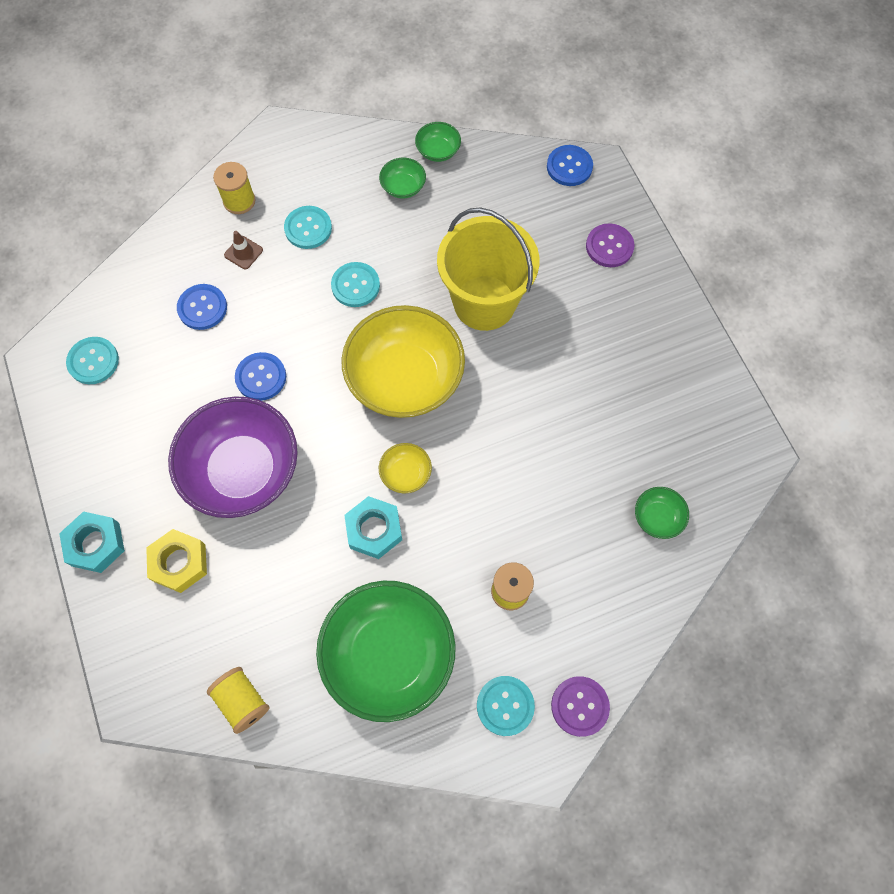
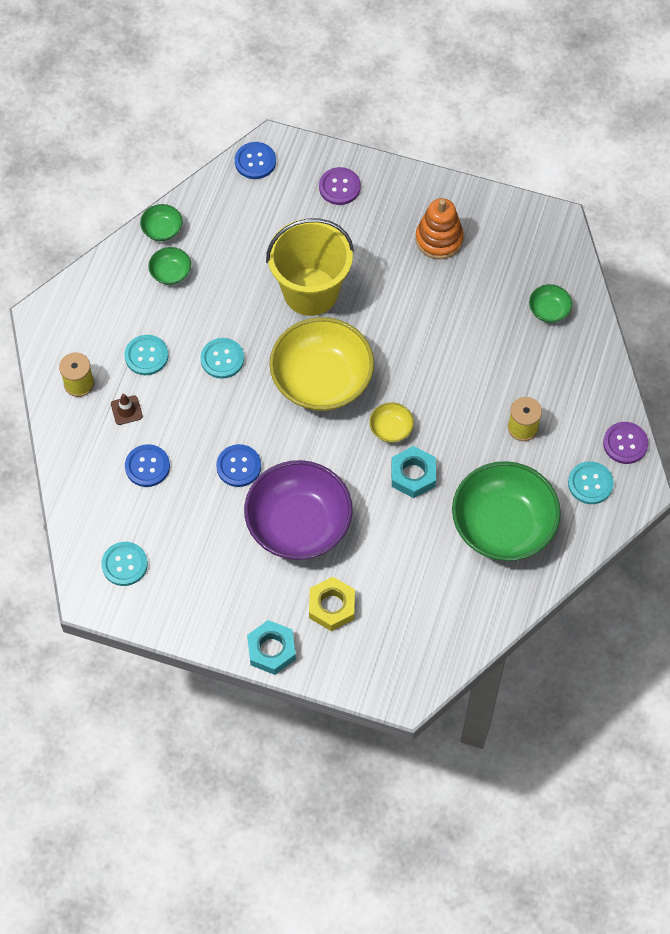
camera: 50 degrees left, 5 degrees down
(242, 701) = (459, 630): yellow spool -> none
(638, 364) = (439, 239): none -> orange stacking toy

